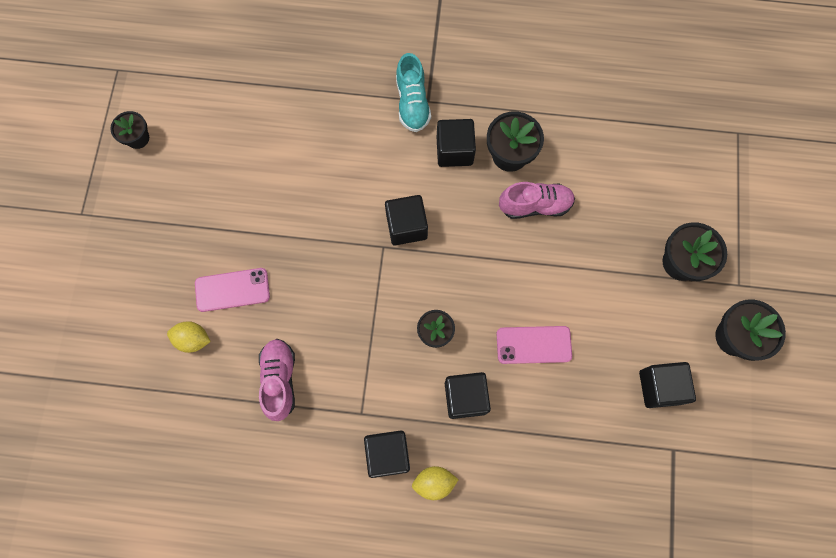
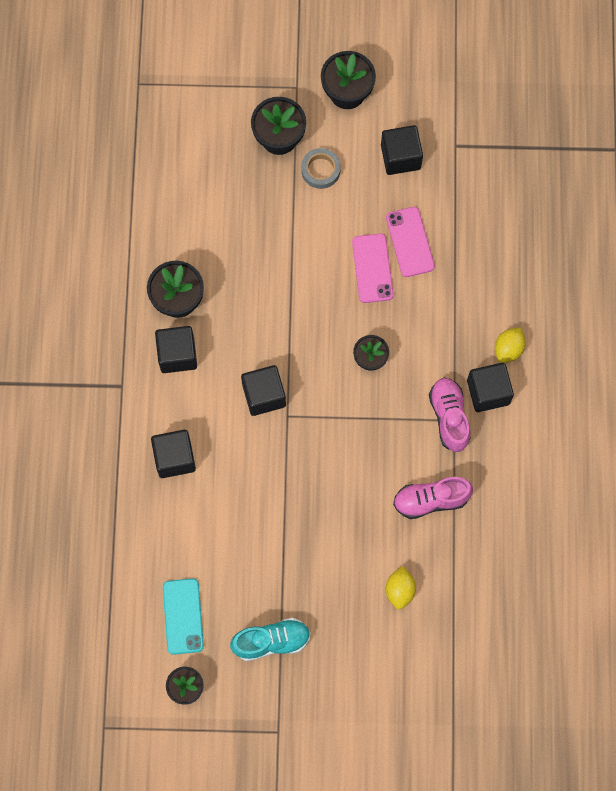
camera: 95 degrees left, 0 degrees up
(203, 139) = (183, 616): none -> turquoise phone
(232, 290) = (346, 559): pink phone -> pink phone (410, 242)
(412, 103) = (125, 401): turquoise shoe -> turquoise shoe (271, 641)
(434, 482) = (508, 349): yellow lemon -> yellow lemon turned 45 degrees clockwise
(465, 397) = (428, 327): black cube -> black cube (174, 458)
(535, 205) = (231, 273): pink shoe -> pink shoe (449, 417)
(644, 301) = (320, 170): none -> grey tape

